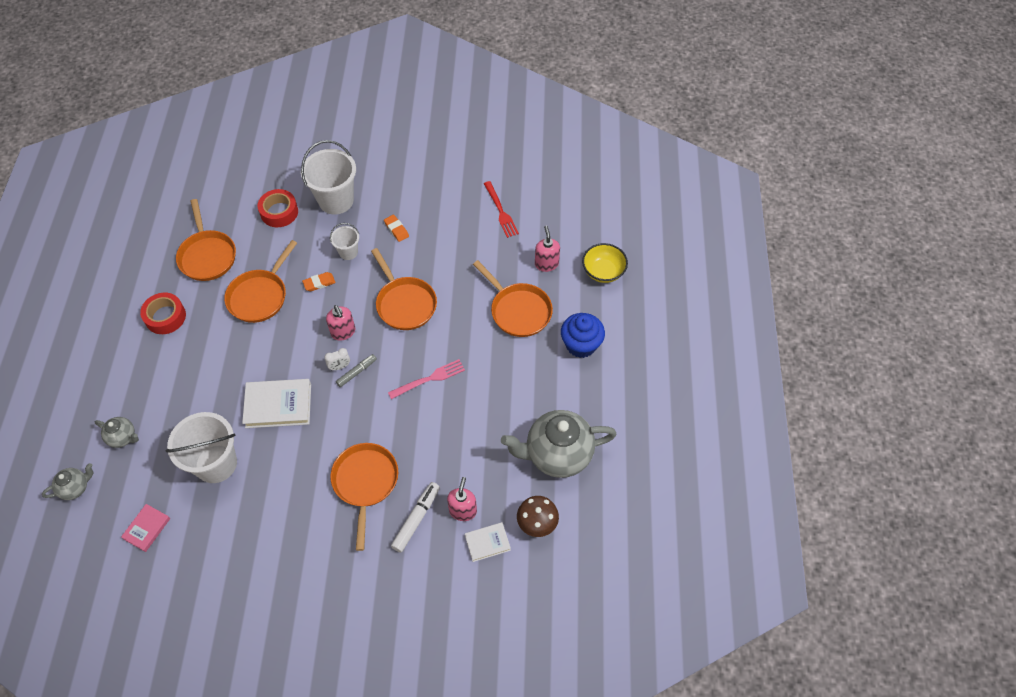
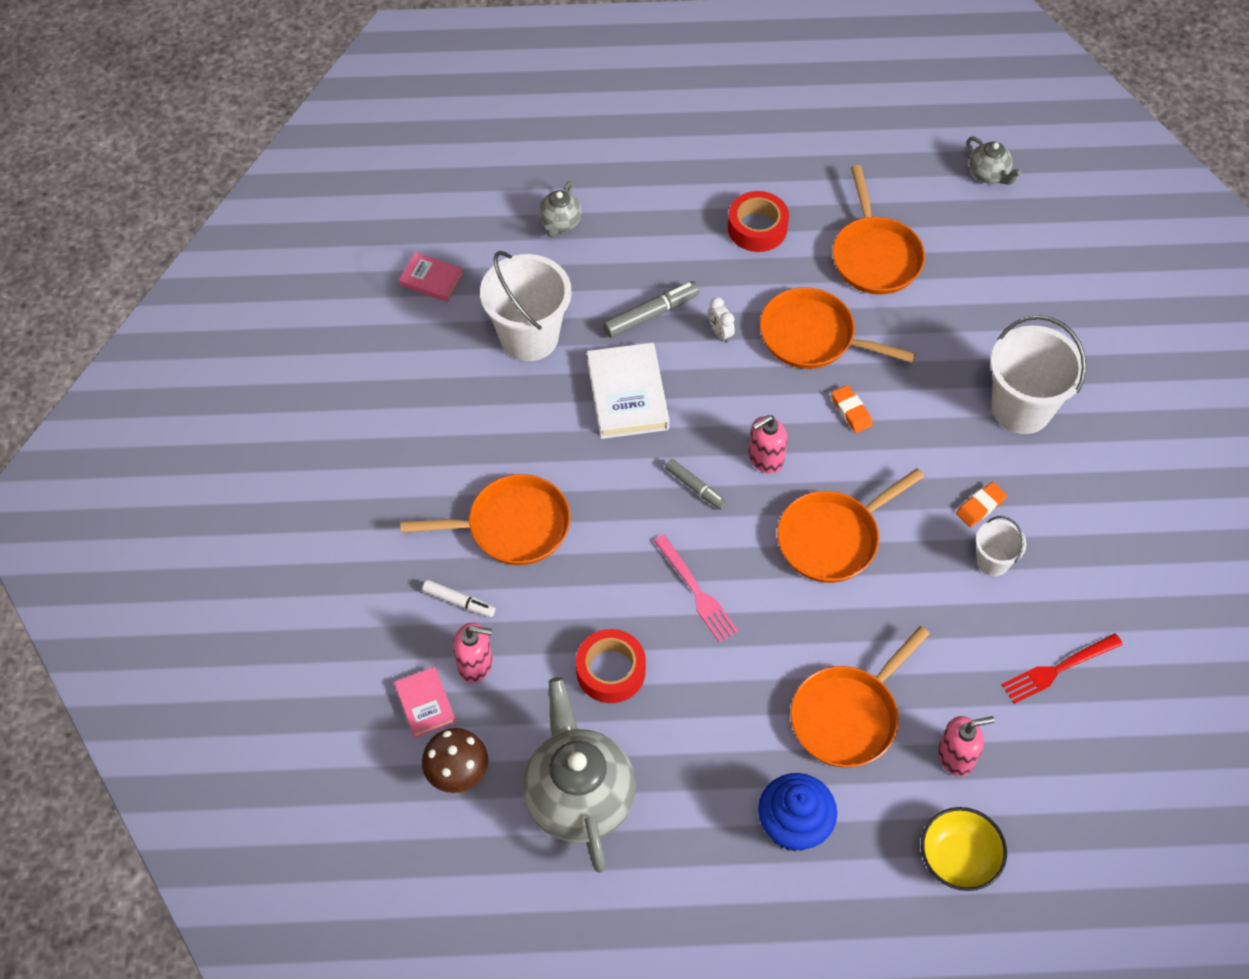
camera: 85 degrees right, 0 degrees up
(75, 488) = (484, 191): grey teapot -> grey teapot (988, 175)
(207, 255) = (875, 255): orange pan -> orange pan turned 75 degrees counterclockwise
(218, 386) = (651, 314): none -> grey marker
(279, 212) = (978, 333): red tape -> red tape (610, 671)
(339, 366) = (702, 463): white clock -> white clock (720, 333)
(348, 252) = (919, 442): white bucket -> white bucket (992, 561)
(416, 519) = (459, 602): white marker -> white marker, size x0.67
(487, 543) = (425, 704): white book -> pink book

